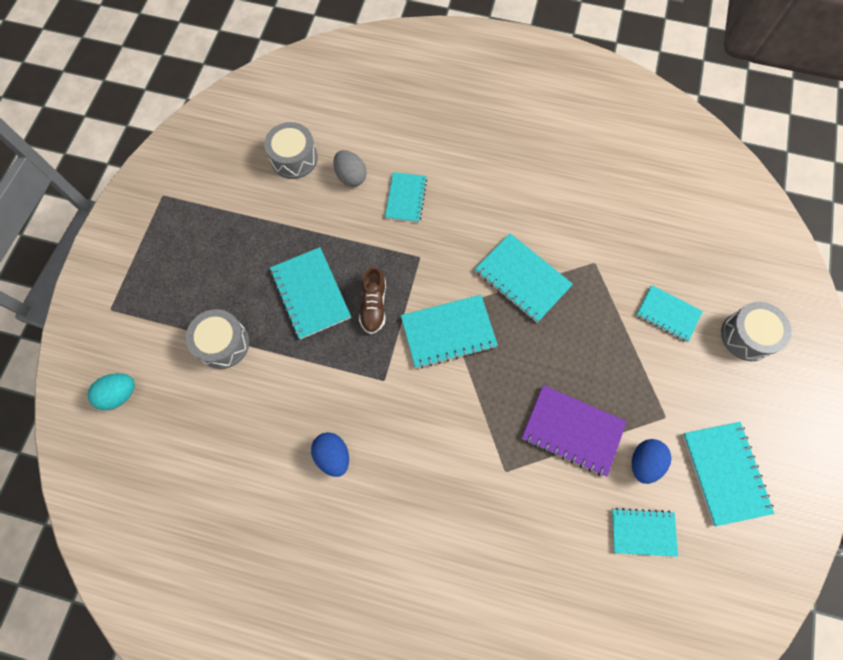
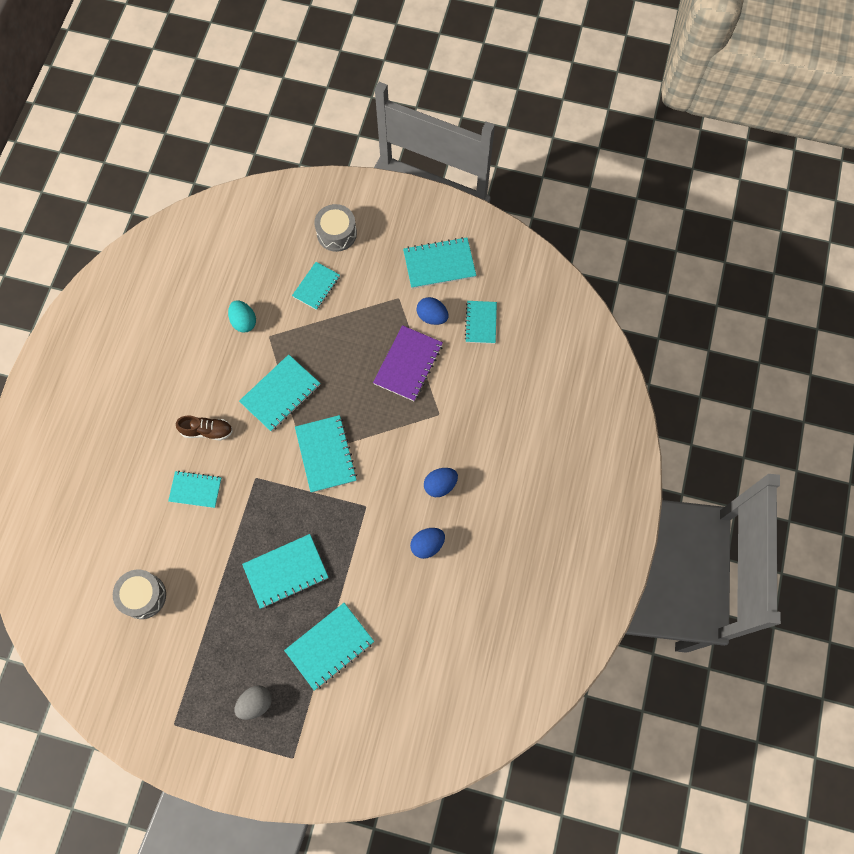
camera: 90 degrees left, 0 degrees up
(120, 394) = (374, 734): turquoise egg -> turquoise egg (244, 322)
(223, 343) = (329, 646): grey drum -> turquoise notebook
(351, 176) = (168, 540): grey egg -> grey egg (255, 703)
(374, 305) = (299, 516): brown shoe -> brown shoe (207, 431)
(409, 472) = (440, 485): none -> blue egg

